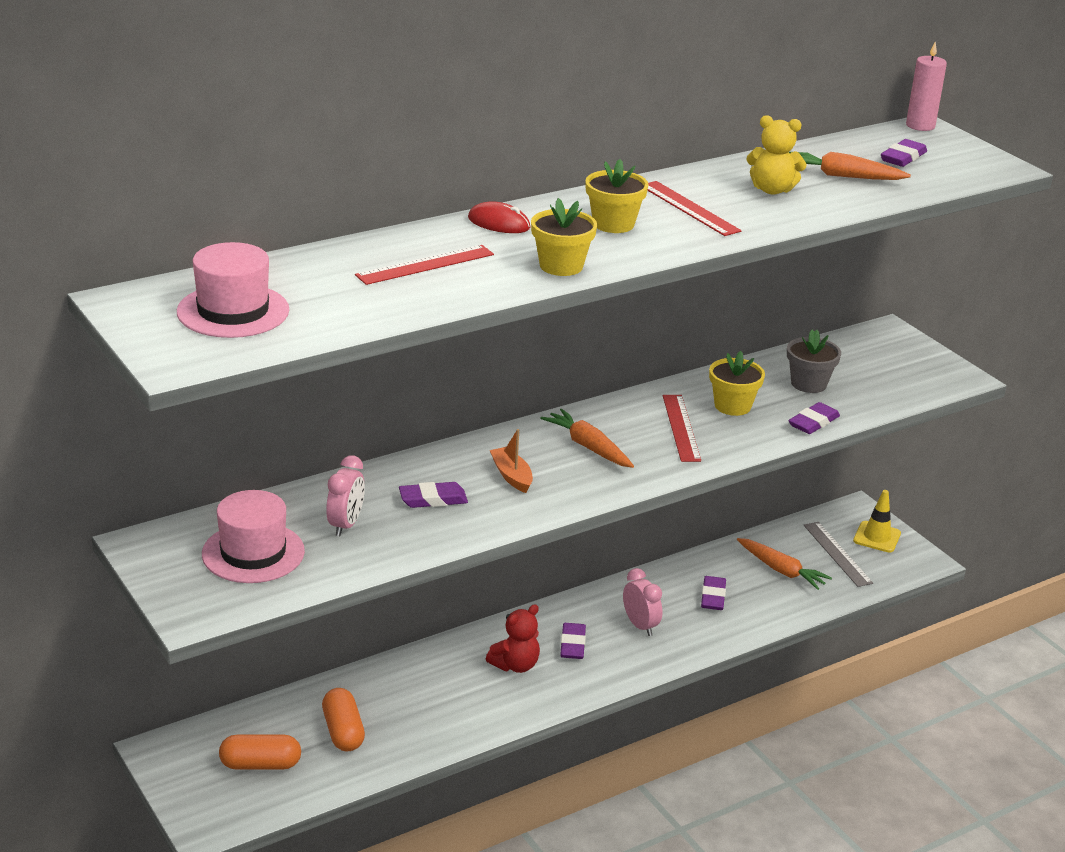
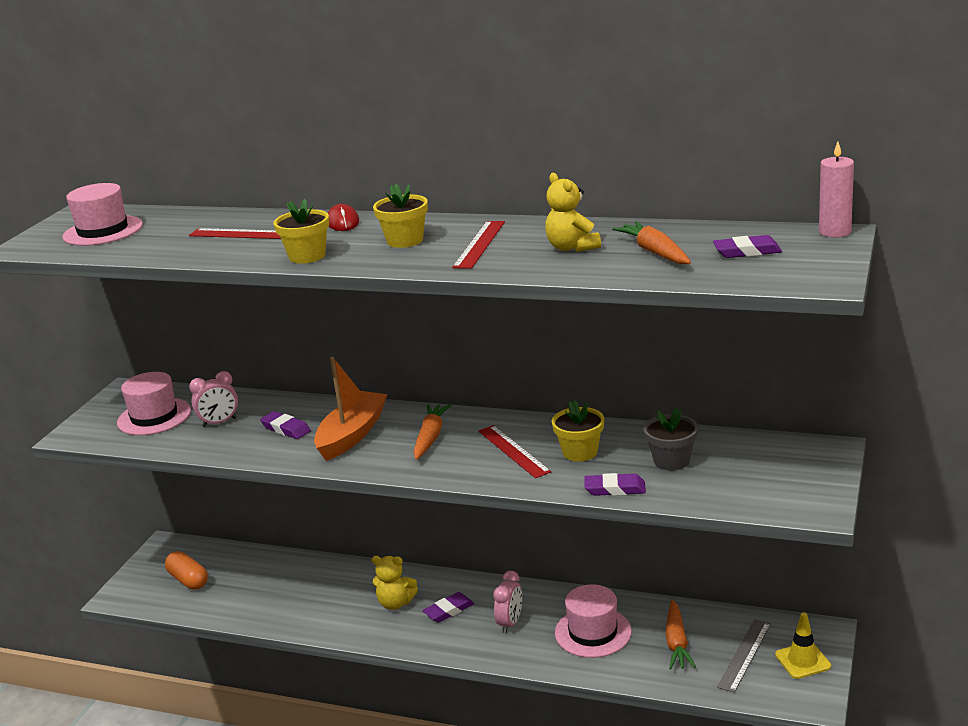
camera: 55 degrees right, 5 degrees down
(343, 732) = (250, 586): orange capsule -> none
(512, 476) = (352, 435): orange boat -> orange boat, size x1.89
(515, 665) = (395, 603): red teddy bear -> yellow teddy bear
(681, 427) = (513, 451): red ruler -> red ruler turned 75 degrees counterclockwise
(713, 597) = (593, 632): purple eraser -> pink hat

